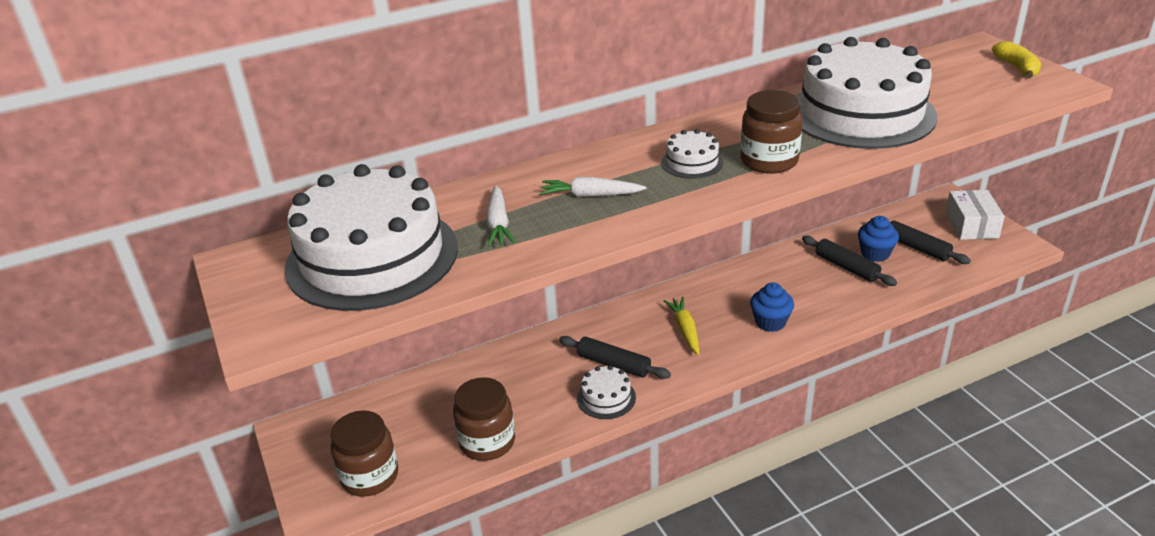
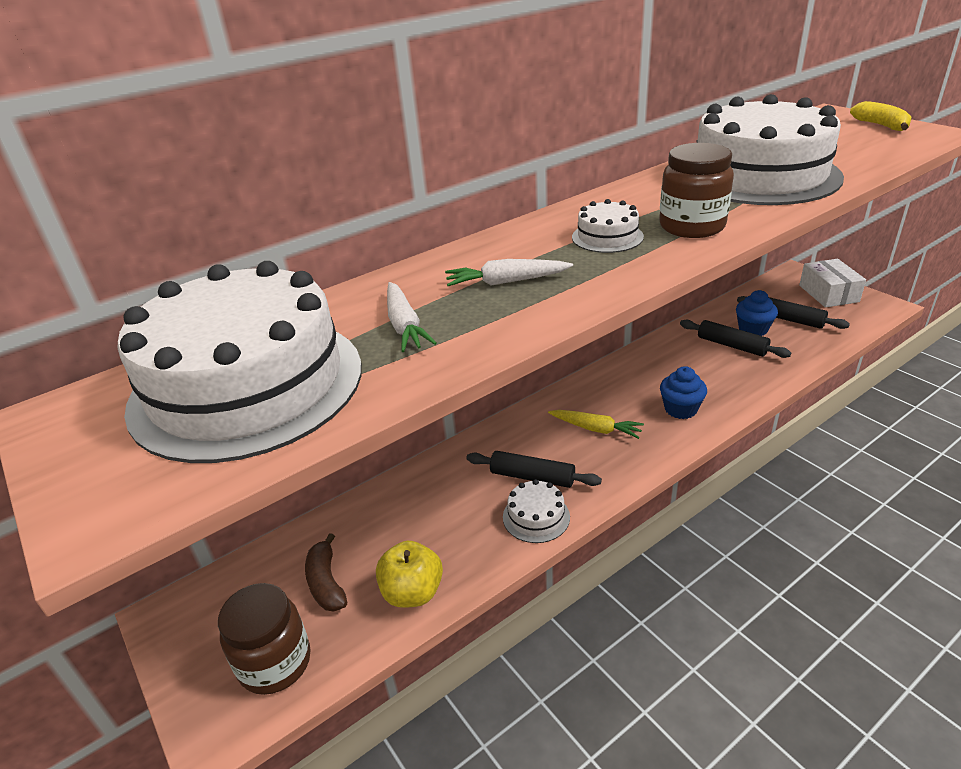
camera: 10 degrees left, 0 degrees up
(420, 425) = (326, 583): none -> brown banana
(487, 442) = (412, 592): brown jar -> yellow apple
(685, 330) = (596, 429): yellow carrot -> yellow carrot turned 135 degrees clockwise

